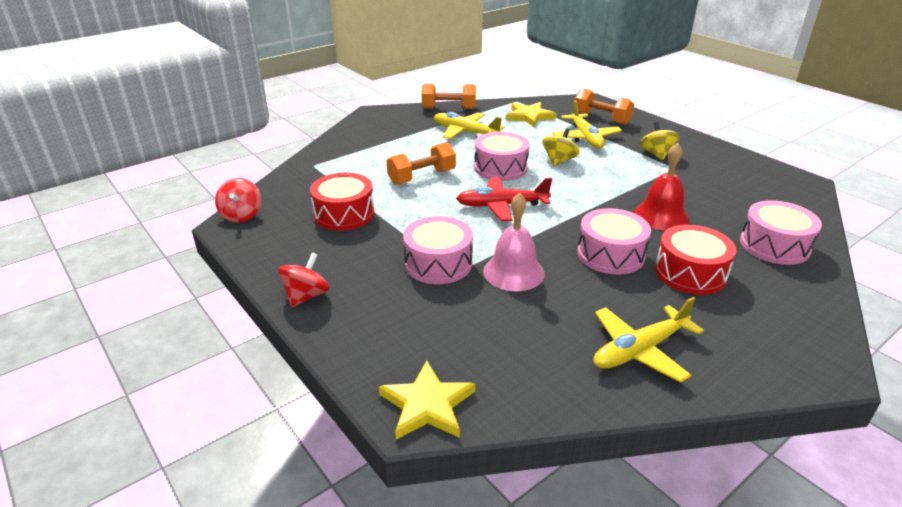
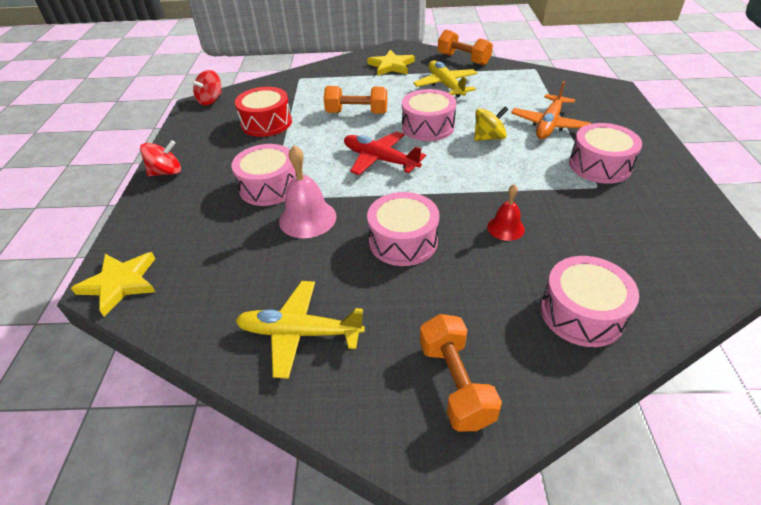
camera: 40 degrees right, 10 degrees up
(529, 116) = (525, 87): yellow star -> yellow star (391, 66)
(585, 138) = (549, 124): yellow plane -> orange plane
(601, 118) = (596, 110): orange dumbbell -> orange dumbbell (455, 383)
(656, 154) = (599, 165): yellow spinning top -> pink drum
(661, 216) = (505, 228): red bell -> red bell, size x0.61
(690, 273) = (447, 293): red drum -> none

